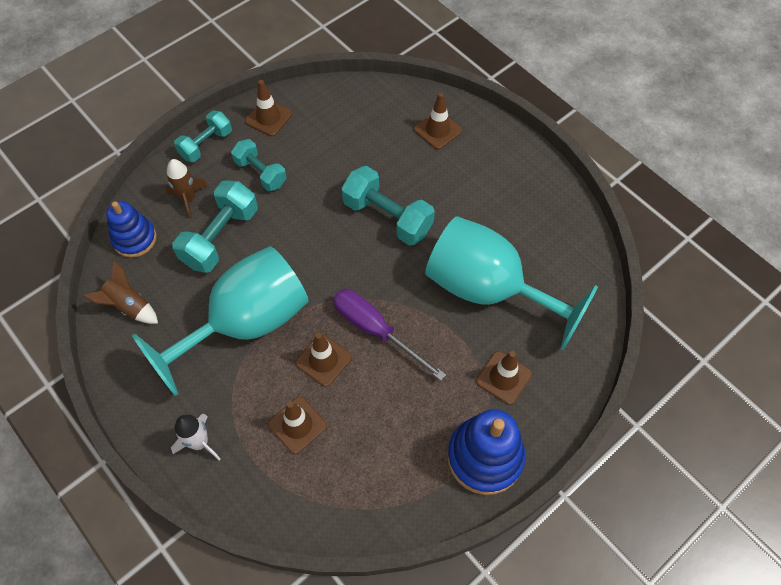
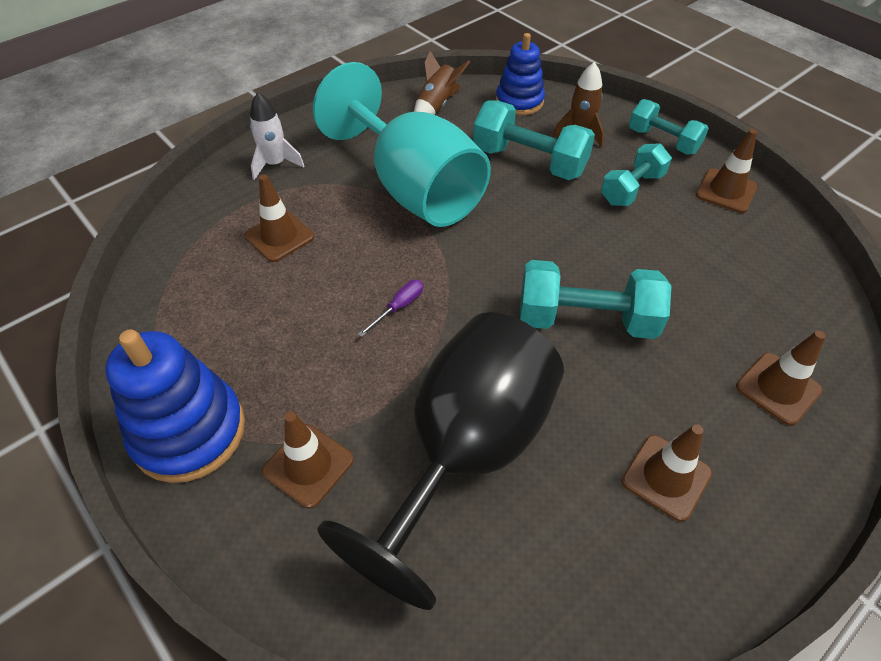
camera: 90 degrees right, 10 degrees down
(323, 360) = (360, 256): brown traffic cone -> brown traffic cone (666, 477)
(375, 330) = (399, 307): purple screwdriver -> purple screwdriver, size x0.46
(387, 217) = (586, 320): turquoise dumbbell -> turquoise dumbbell turned 60 degrees clockwise
(488, 289) = (466, 451): turquoise goblet -> black goblet

